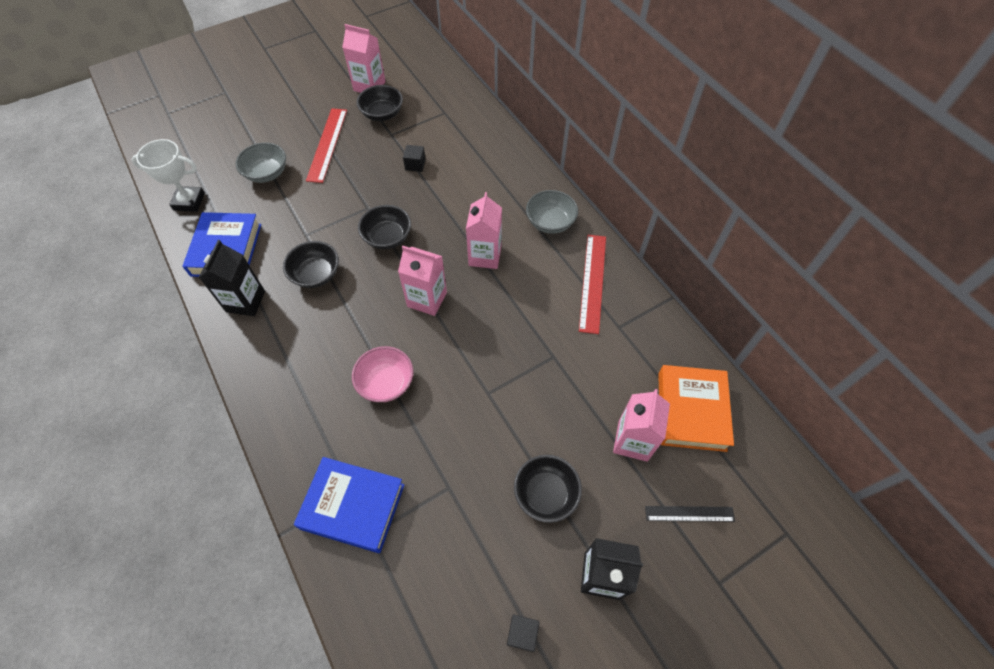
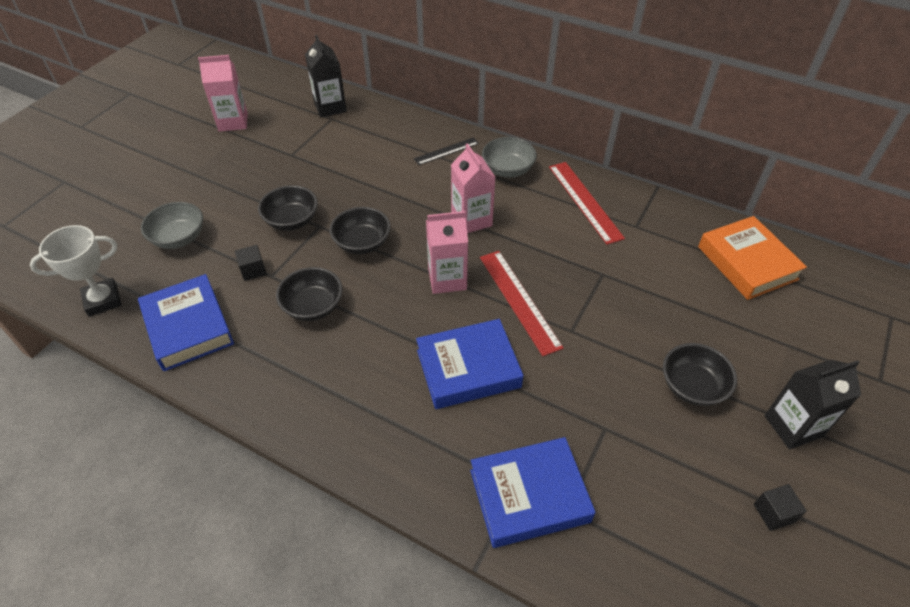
camera: 30 degrees left, 10 degrees down
(245, 301) = (252, 366): black carton -> black carton (330, 107)
(327, 144) = (228, 187): red ruler -> red ruler (519, 300)
(382, 114) = (267, 141): black bowl -> black bowl (292, 221)
(386, 383) = (468, 369): pink bowl -> blue book
(415, 165) = (338, 171): black cube -> black cube (253, 270)
(632, 441) = (724, 308): pink carton -> none
(689, 514) = (814, 340): black ruler -> black ruler (446, 151)

